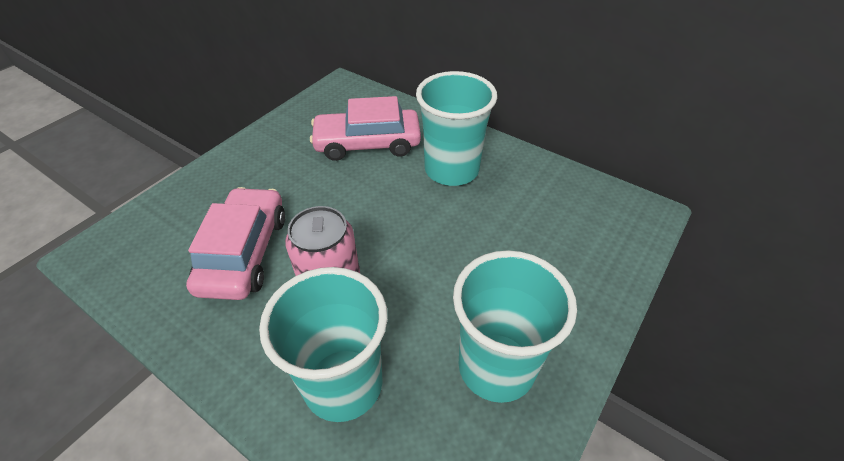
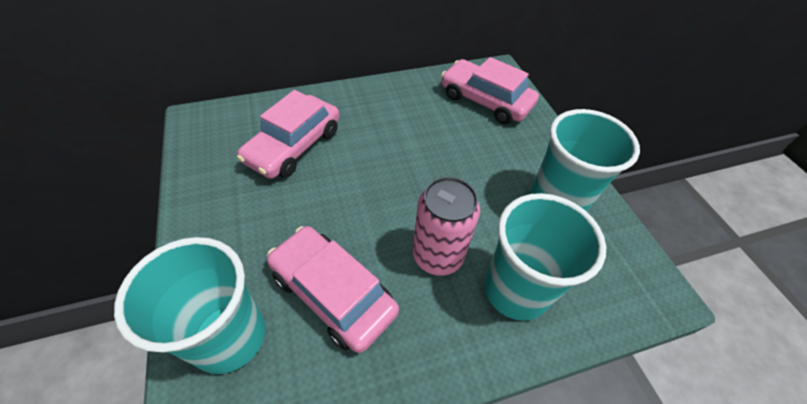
camera: 55 degrees left, 5 degrees up
(451, 170) = (377, 120): turquoise cup -> turquoise cup (229, 337)
(580, 227) = (485, 100): none -> pink car

